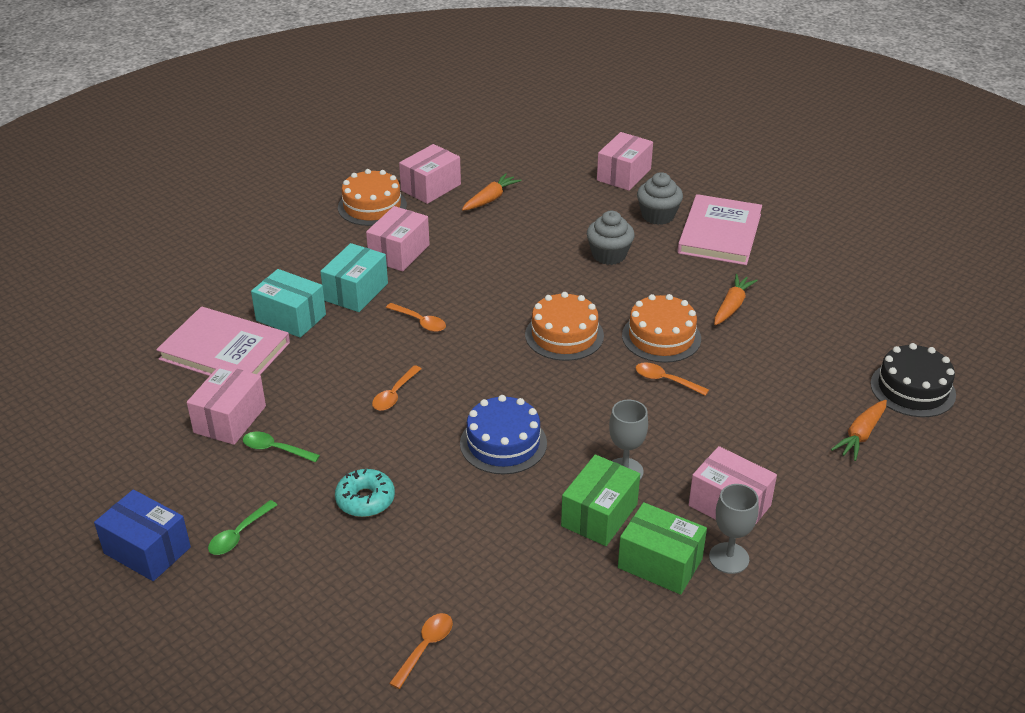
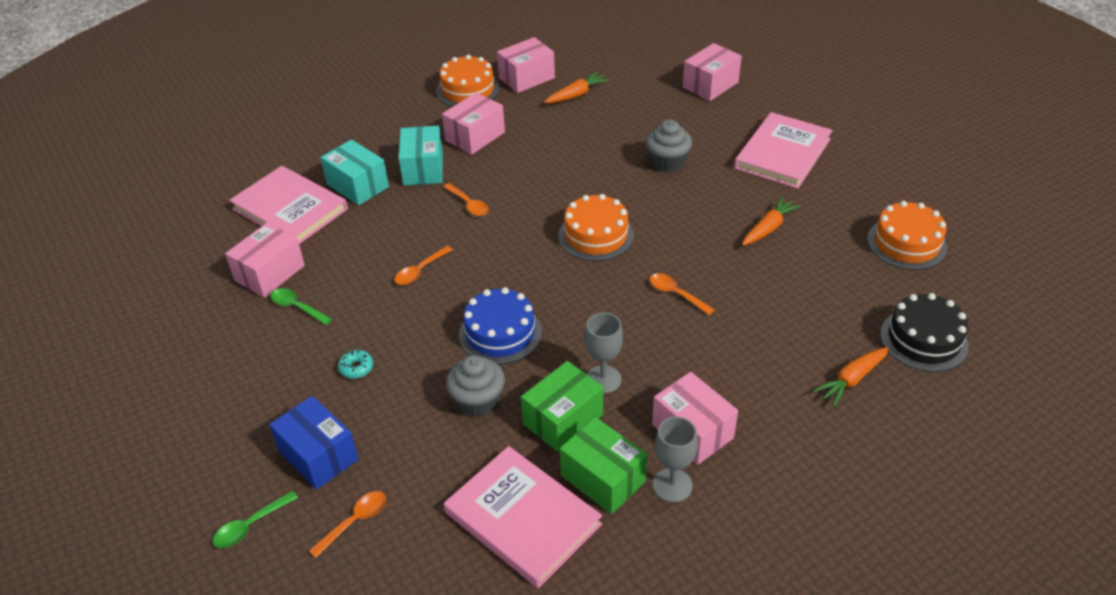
camera: 15 degrees right, 5 degrees up
(147, 550) = (155, 384): blue box -> blue box (318, 455)
(239, 534) = (236, 382): green spoon -> green spoon (250, 525)
(356, 292) = (423, 169): turquoise box -> turquoise box turned 45 degrees counterclockwise
(365, 500) = (356, 368): turquoise donut -> turquoise donut, size x0.63
(595, 614) = (523, 518): none -> pink book
(658, 216) = (728, 129): grey cupcake -> grey cupcake (478, 401)
(661, 337) = (688, 250): orange cake -> orange cake (906, 243)

